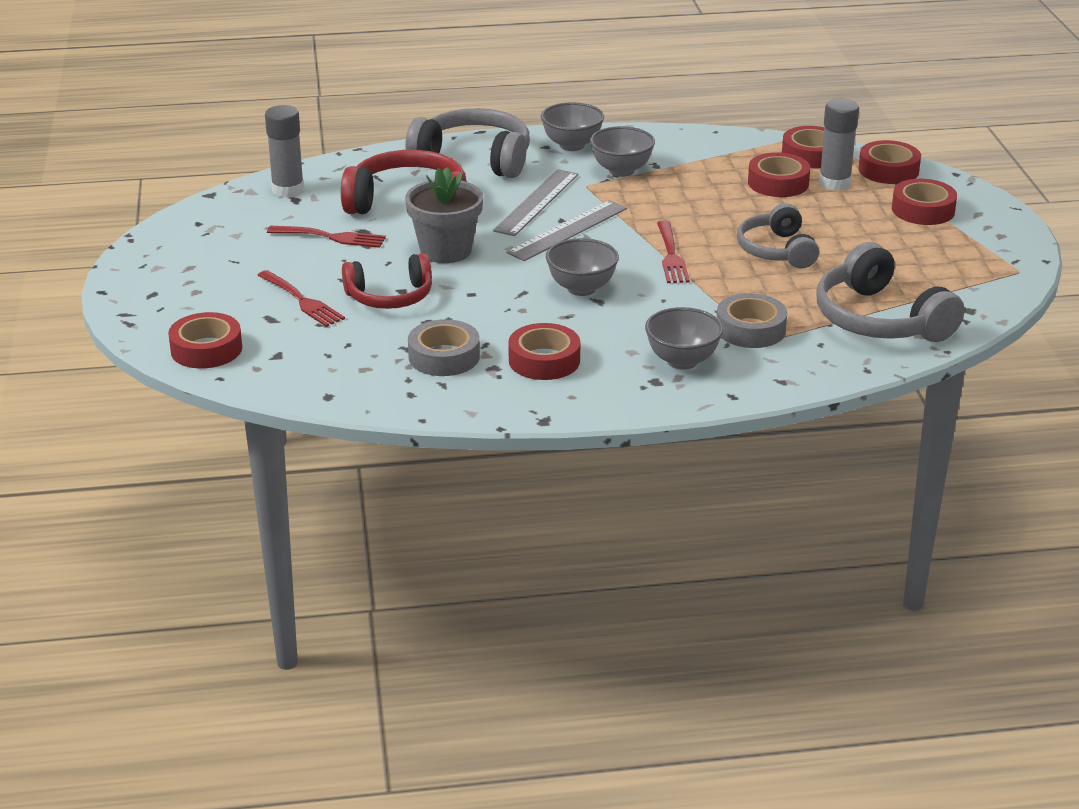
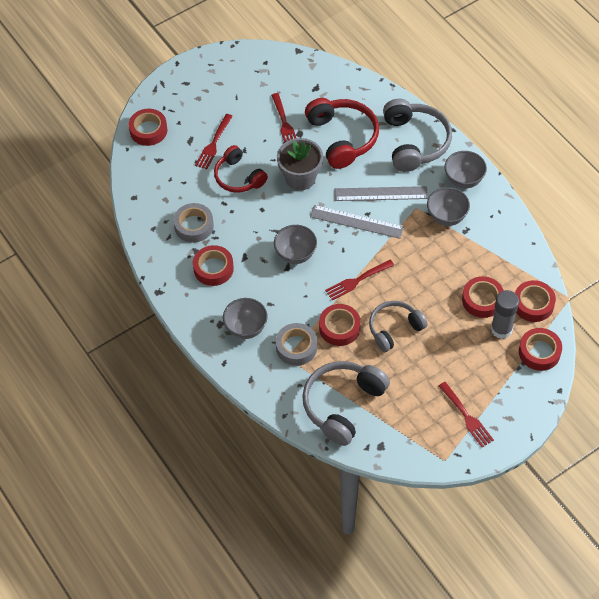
camera: 65 degrees right, 25 degrees up
(288, 190) = (323, 80): grey glue stick -> none
(923, 210) = (495, 387): red tape -> red tape (339, 328)
(958, 239) = (466, 417): none -> red fork

